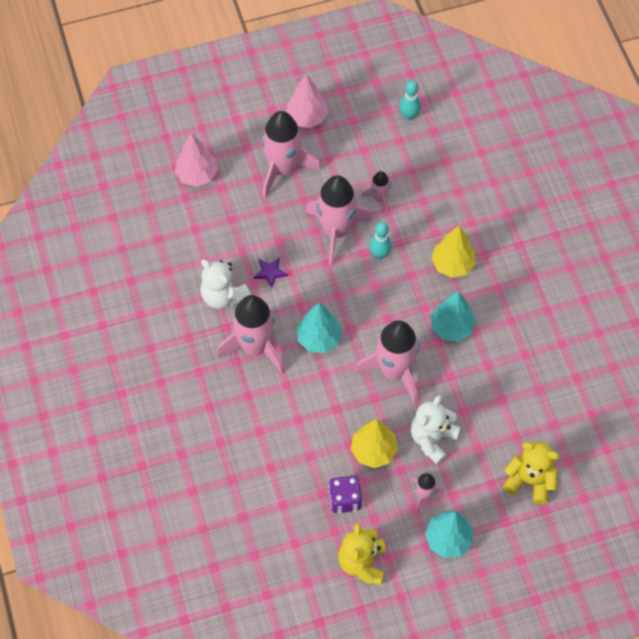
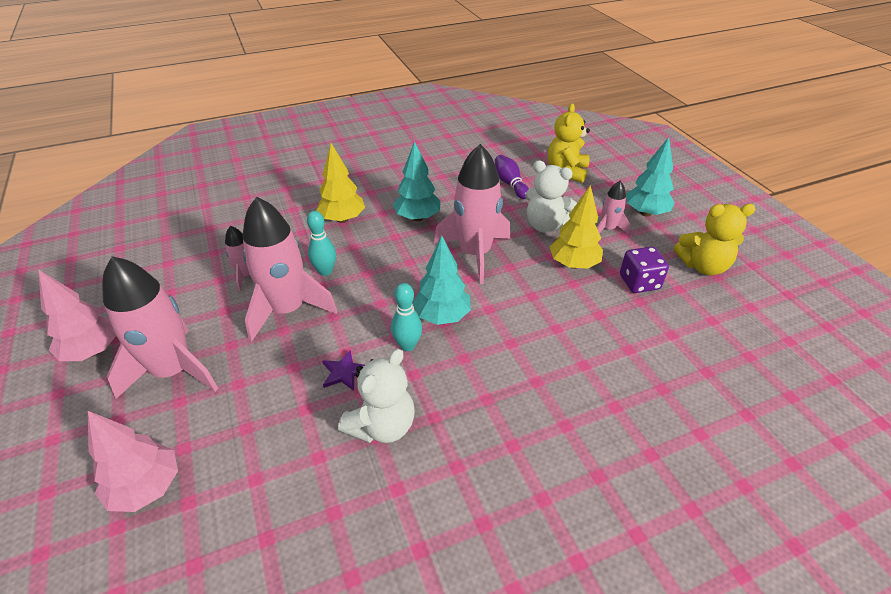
camera: 95 degrees left, 20 degrees down
(255, 347) = (462, 379): pink rocket -> none
(409, 116) = (135, 256): turquoise bowling pin -> turquoise bowling pin (407, 345)
(507, 418) = (510, 184): none -> purple bowling pin

